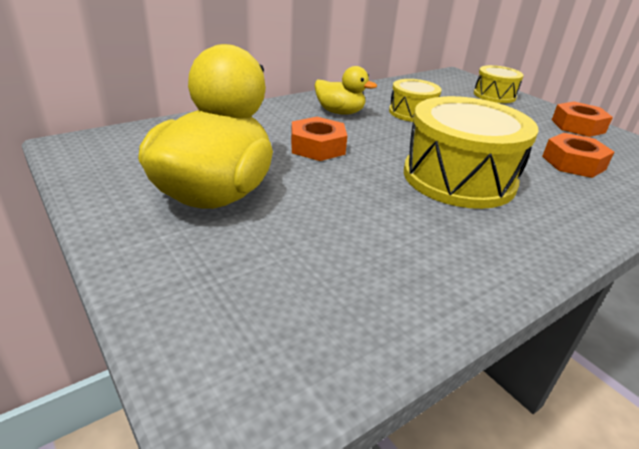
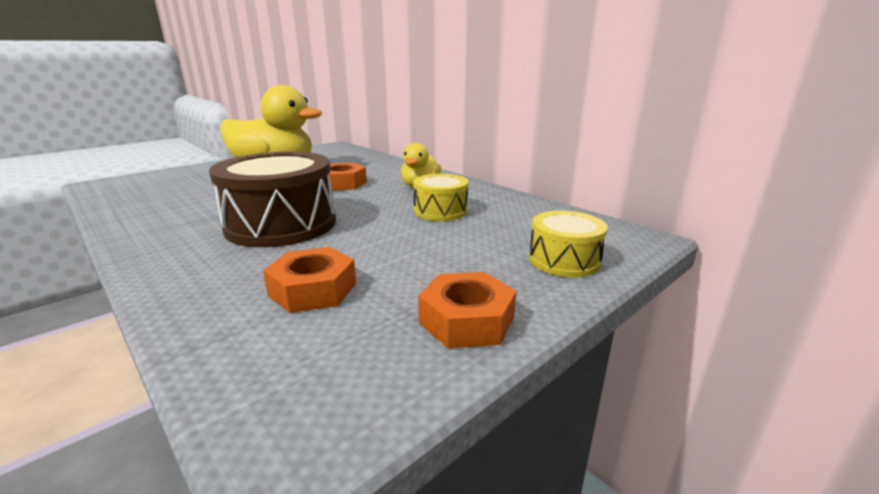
camera: 85 degrees right, 10 degrees down
(458, 178) = (281, 224): yellow drum -> brown drum

